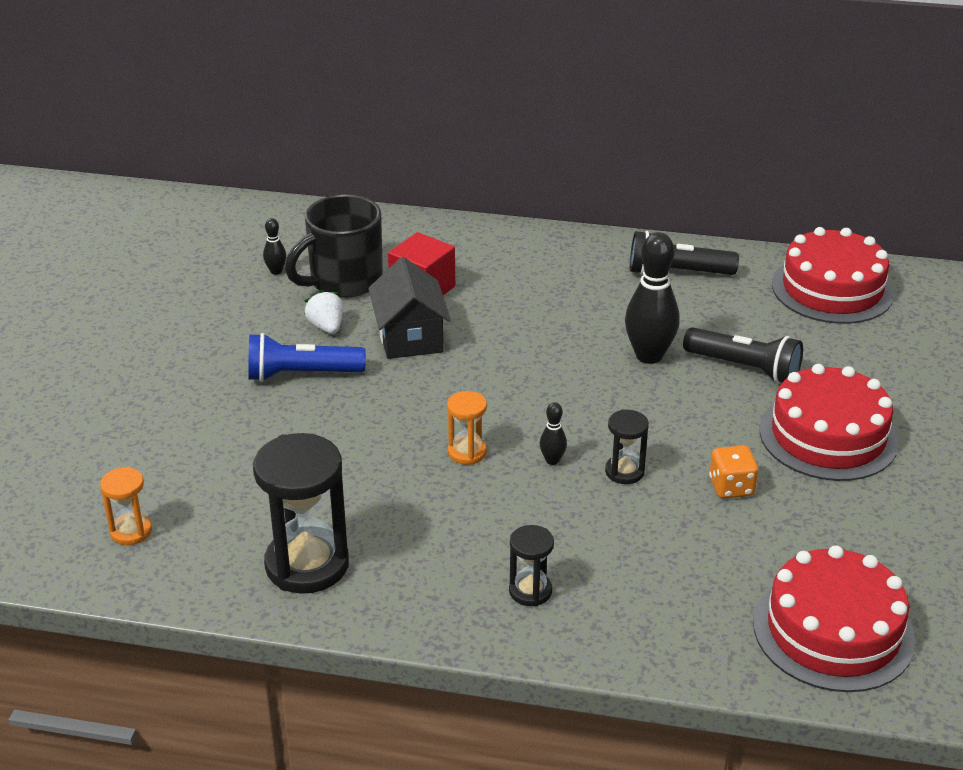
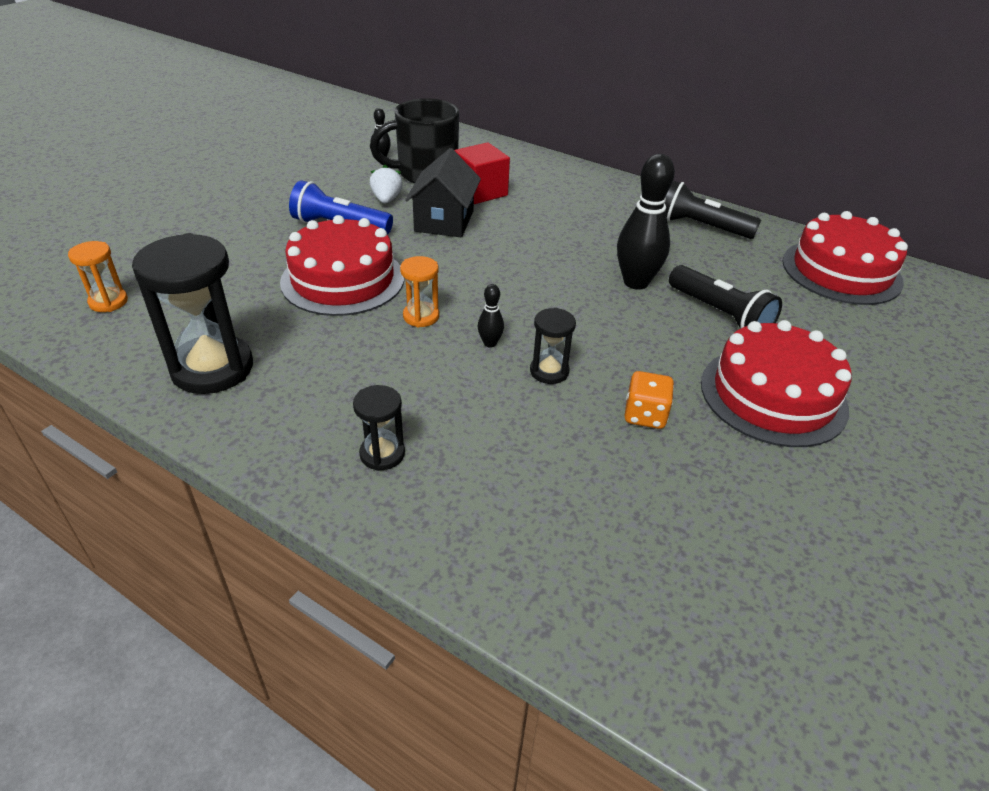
camera: 20 degrees right, 5 degrees up
(833, 631) = (671, 606): red cake -> red cake (343, 279)

